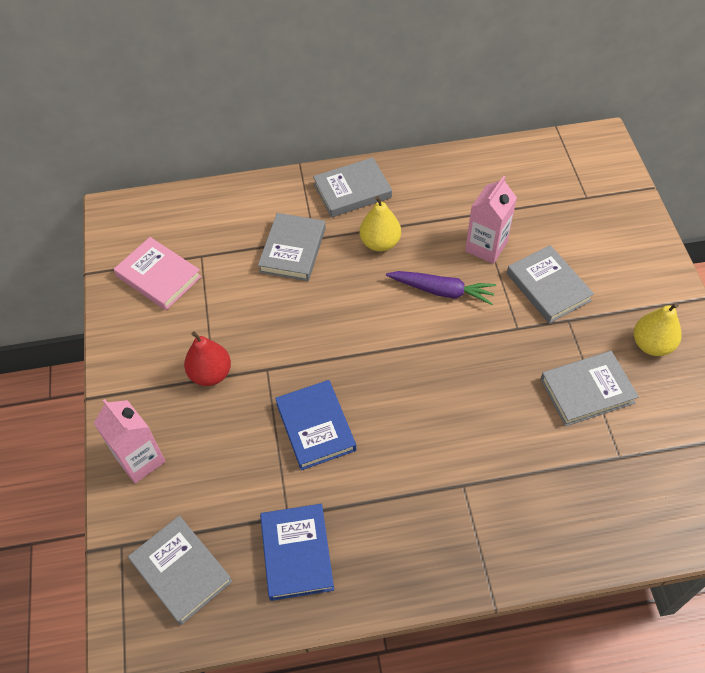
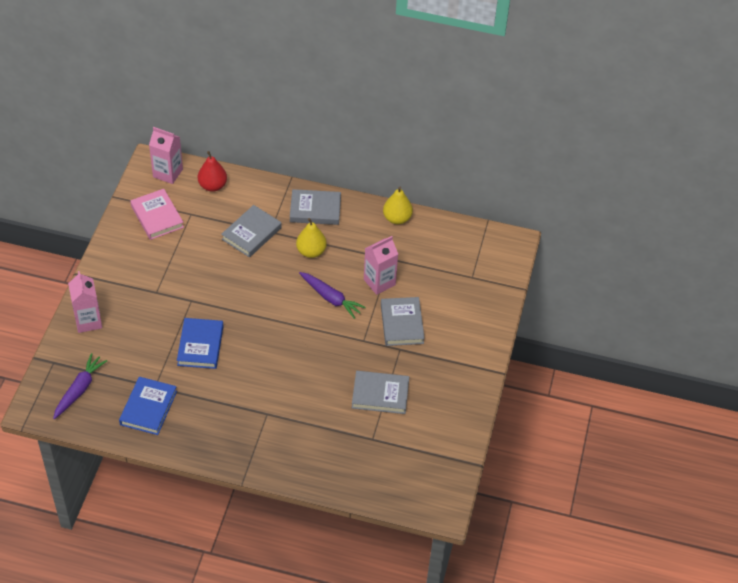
camera: 20 degrees right, 5 degrees down
(142, 217) = (168, 173): none -> pink carton
(181, 571) = (79, 389): grey book -> purple carrot
(210, 374) = (156, 289): red pear -> red pear (212, 186)
(651, 344) = (442, 385): yellow pear -> yellow pear (397, 218)

